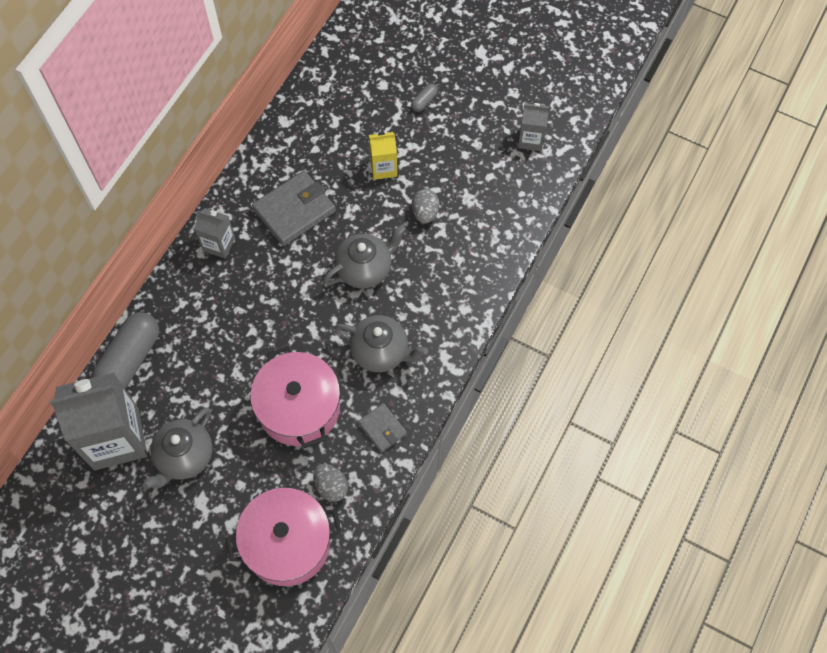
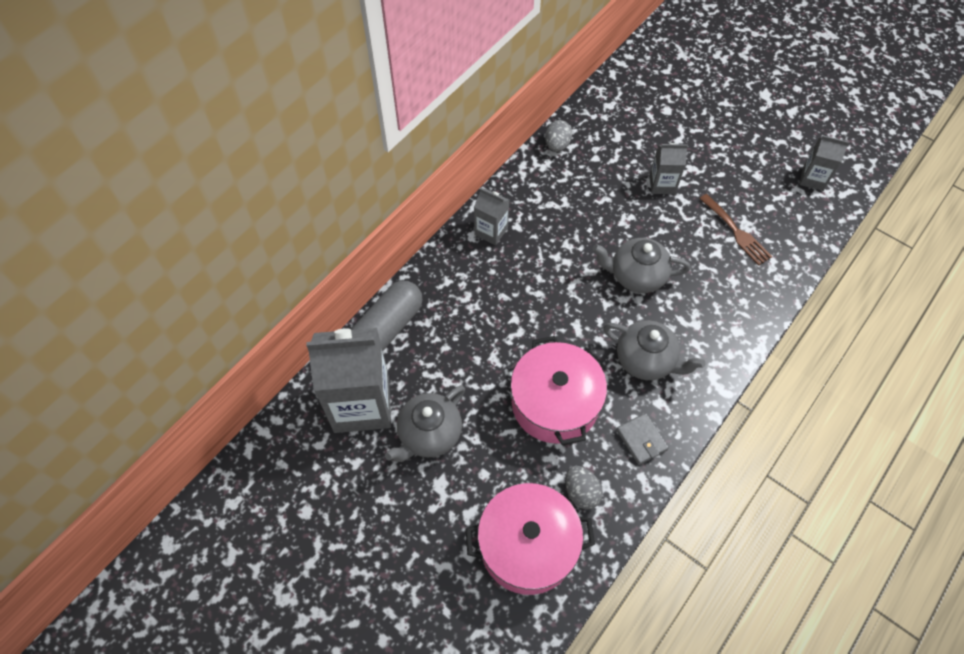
camera: 10 degrees right, 5 degrees down
(294, 210) = (569, 211): grey wallet -> none
(365, 268) = (636, 276): grey teapot -> grey teapot turned 150 degrees counterclockwise
(383, 168) = (662, 184): yellow carton -> grey carton
(424, 101) = (707, 130): grey capsule -> none
(425, 213) = (701, 232): grey egg -> grey egg (557, 145)
(459, 207) = (736, 232): none -> brown fork

